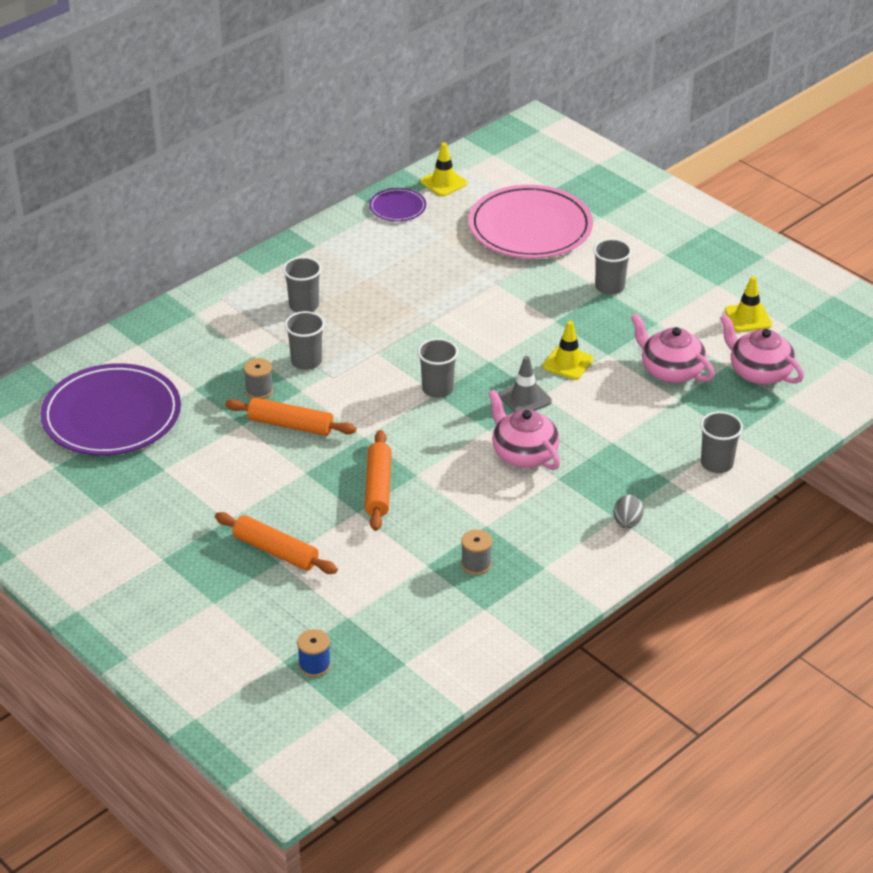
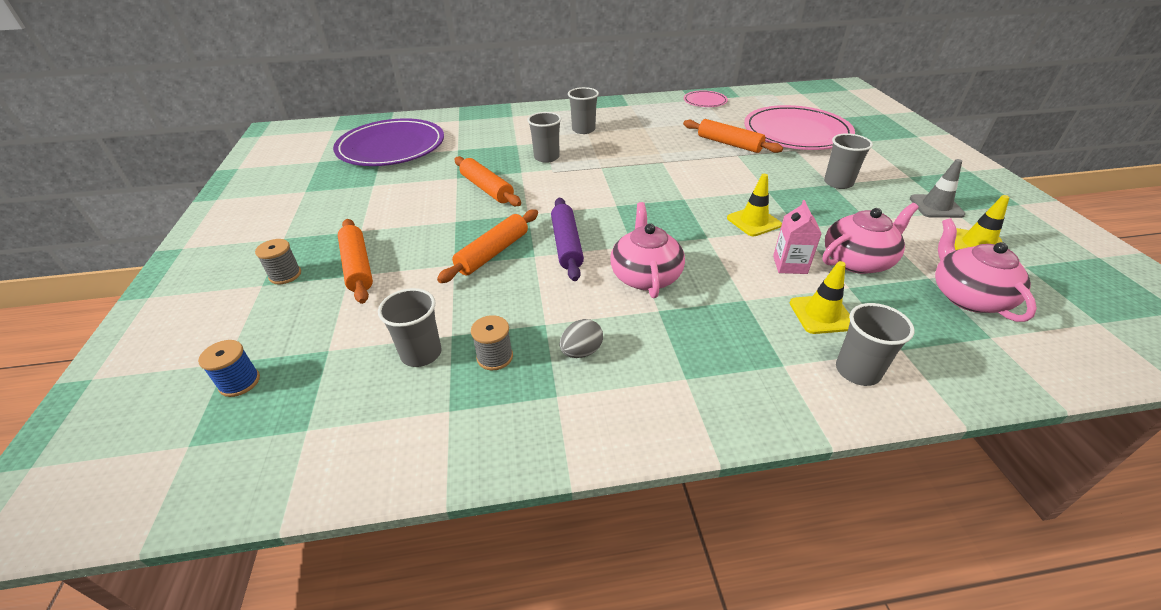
camera: 35 degrees right, 0 degrees up
(259, 390) = (494, 163): grey spool -> grey spool (285, 275)
(397, 207) = (705, 101): purple plate -> pink plate
(433, 453) = (566, 245): none -> purple rolling pin
(437, 389) = (621, 203): grey cup -> grey cup (421, 353)
(444, 183) = (750, 97): yellow traffic cone -> yellow traffic cone (821, 314)
(476, 270) = (729, 144): none -> orange rolling pin
(525, 398) = (689, 234): grey traffic cone -> grey traffic cone (936, 206)
(624, 396) = (790, 265): none -> pink carton
(627, 523) = (695, 390): grey egg -> grey egg (581, 351)
(670, 371) = (857, 261): pink teapot -> pink teapot turned 75 degrees clockwise

